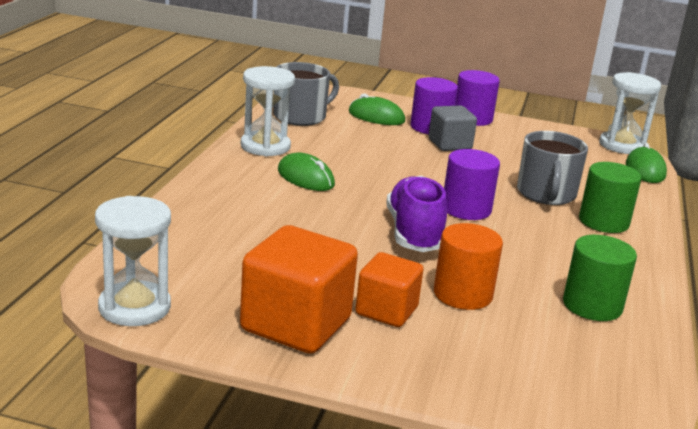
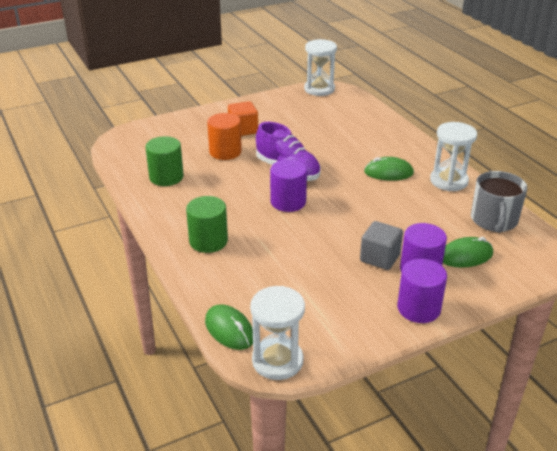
camera: 140 degrees right, 10 degrees up
(296, 325) = (264, 110): orange cube -> none
(546, 194) = (264, 246): grey mug -> none

